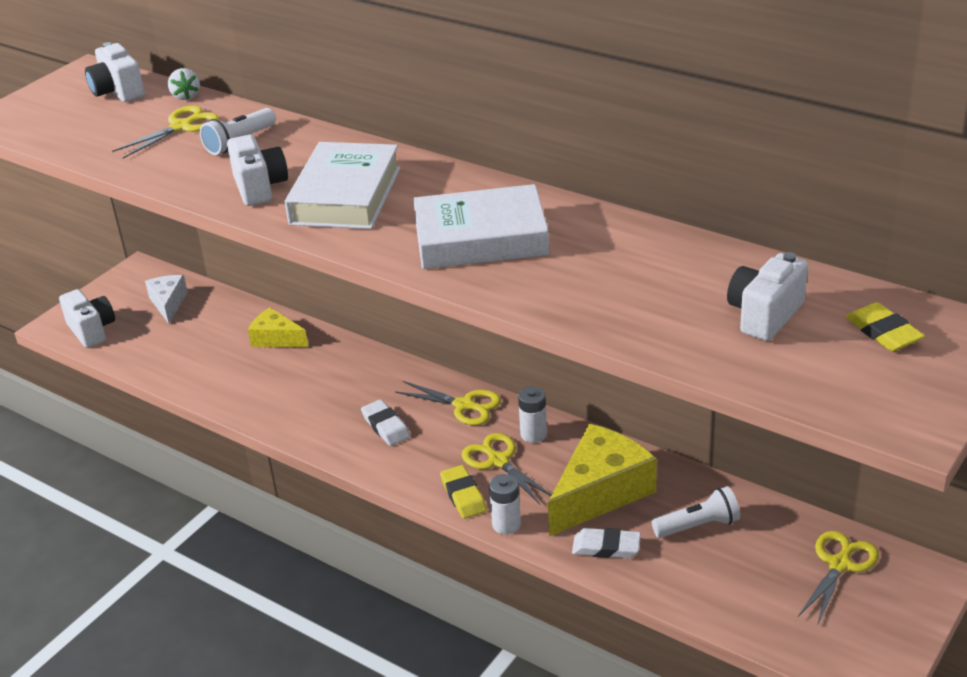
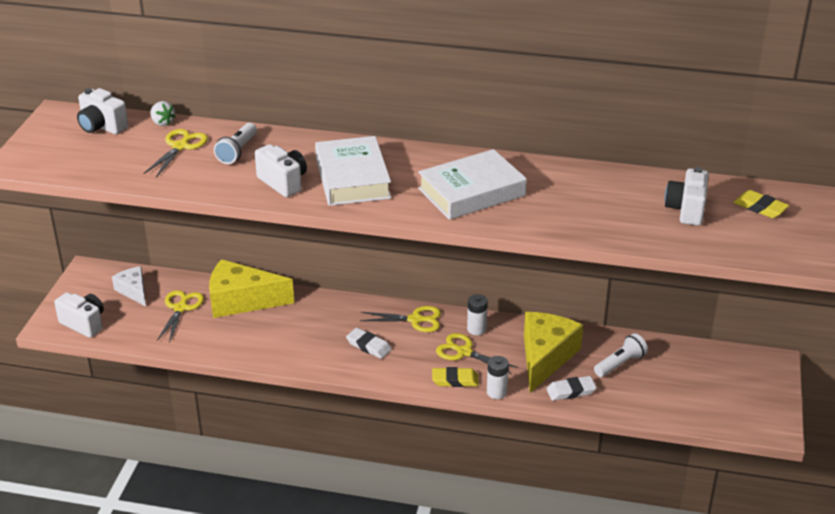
camera: 25 degrees left, 0 degrees up
(276, 339) = (241, 301): yellow cheese -> yellow cheese, size x1.78
(463, 495) = (455, 380): yellow eraser -> yellow eraser turned 45 degrees counterclockwise
(840, 565) = (718, 368): yellow scissors -> yellow scissors (180, 308)

